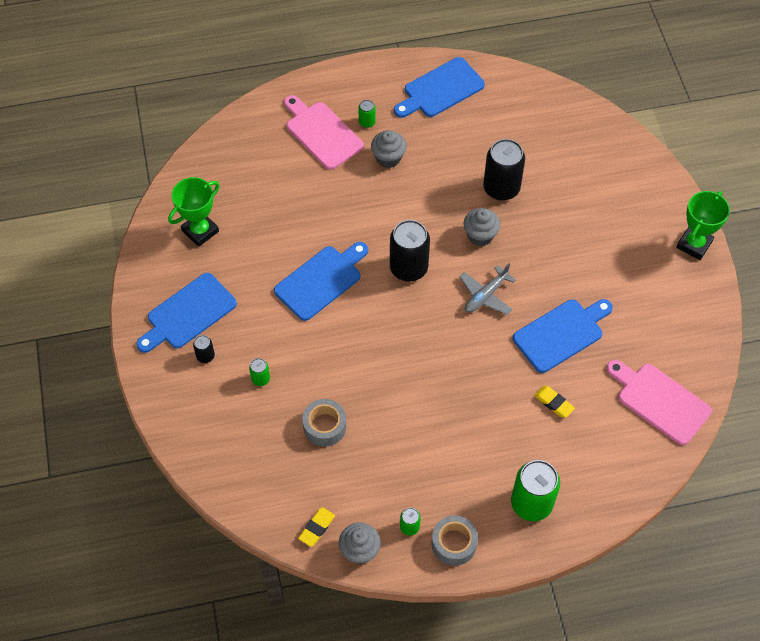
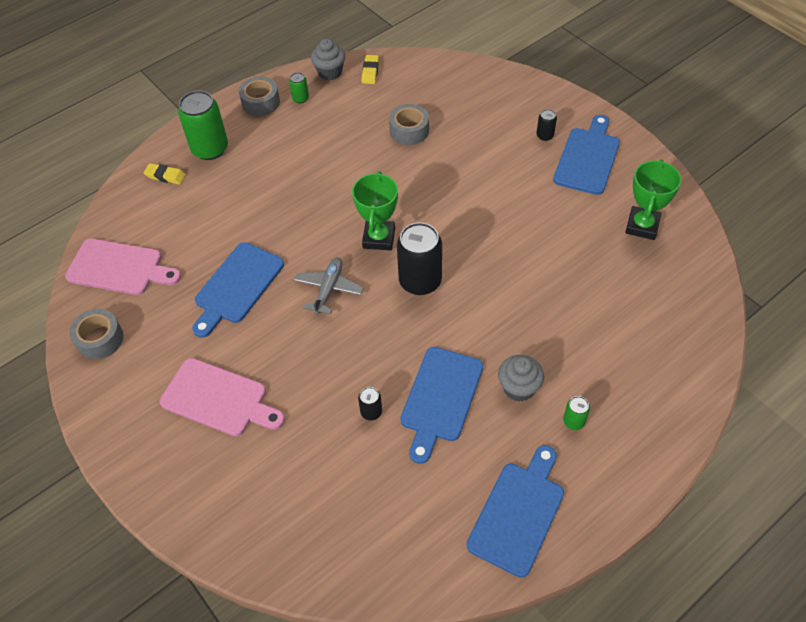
camera: 155 degrees right, 5 degrees down
(260, 379) = (486, 139): green can -> none
(321, 280) = (495, 233): blue cutting board -> blue cutting board (440, 398)
(322, 133) = (612, 382): pink cutting board -> pink cutting board (218, 399)
(480, 235) = (366, 346): grey cupcake -> none
(501, 188) = (371, 412): black can -> black can, size x0.46
(553, 403) = (220, 225): yellow eraser -> yellow eraser (165, 176)
(692, 338) = (100, 339): none -> grey tape
(694, 244) = (120, 446): green trophy -> green trophy (379, 238)

